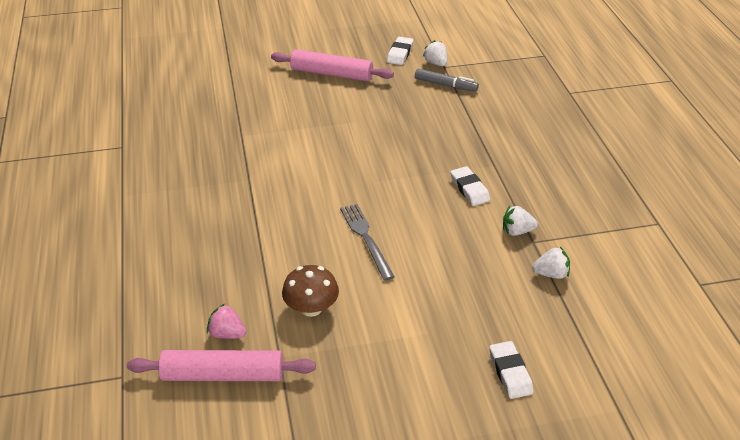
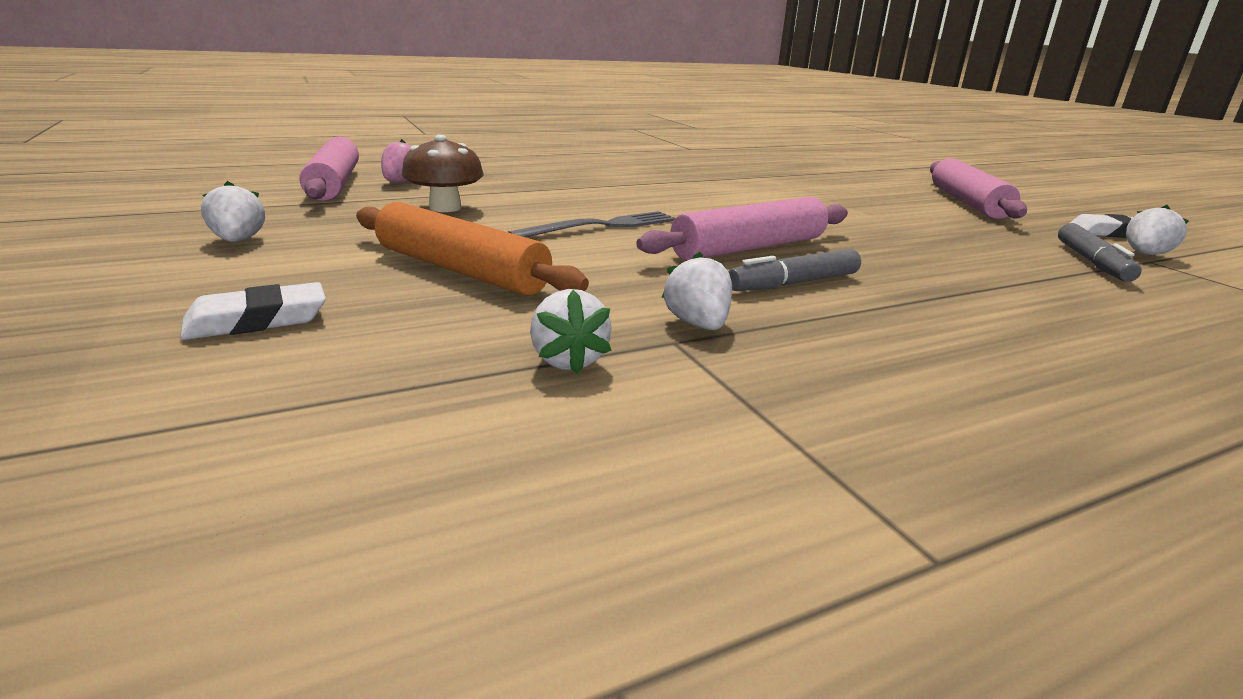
camera: 75 degrees right, 15 degrees down
(381, 404) = (238, 241): none -> white strawberry
(414, 189) = (749, 248): none -> pink rolling pin
(443, 302) = (461, 270): none -> orange rolling pin
(469, 189) = (794, 283): white eraser -> grey marker

